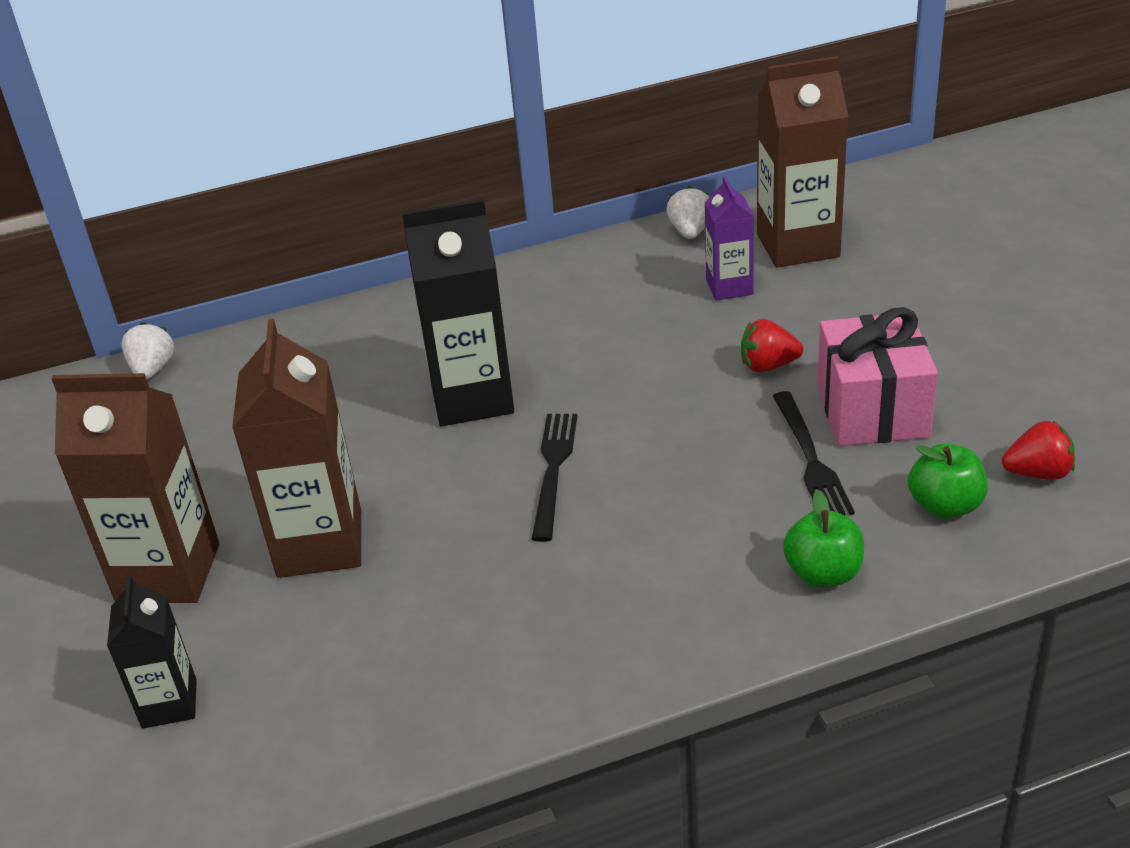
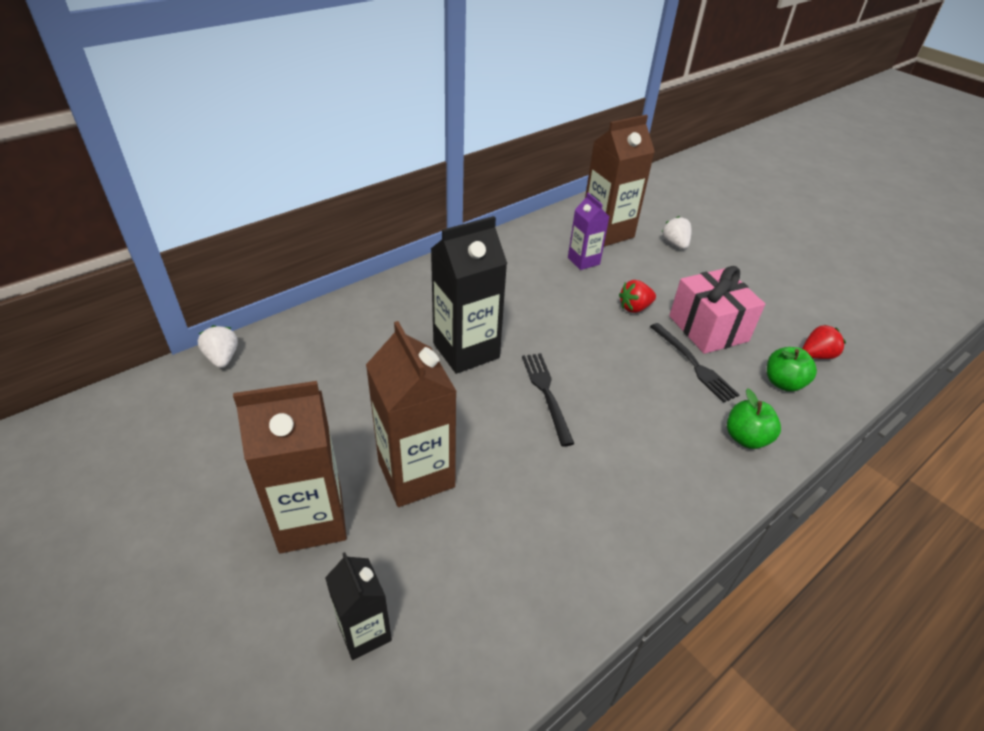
camera: 25 degrees left, 5 degrees up
(690, 232) = (541, 229): white strawberry -> white strawberry (675, 244)

